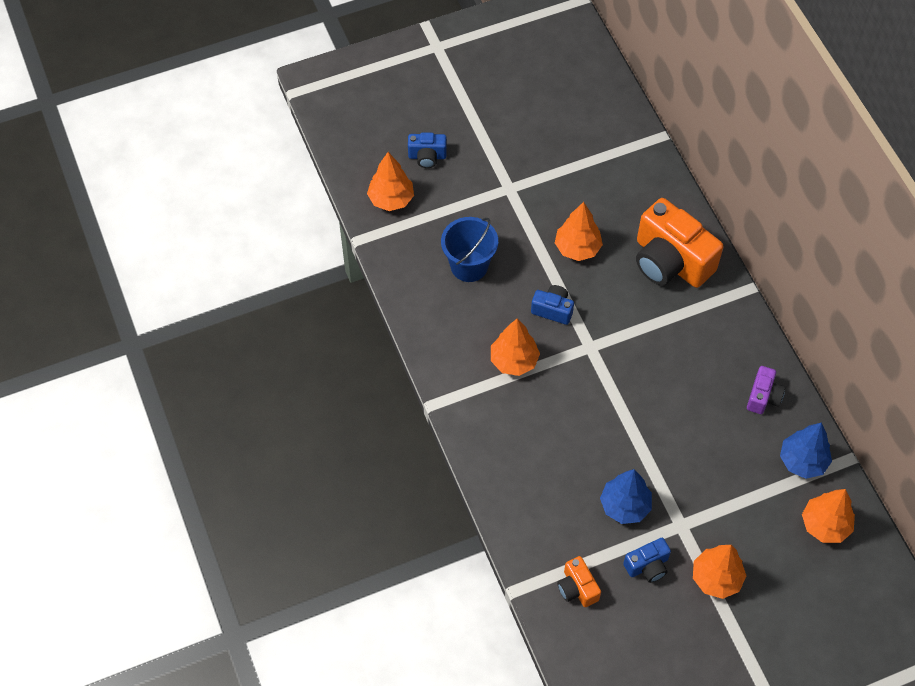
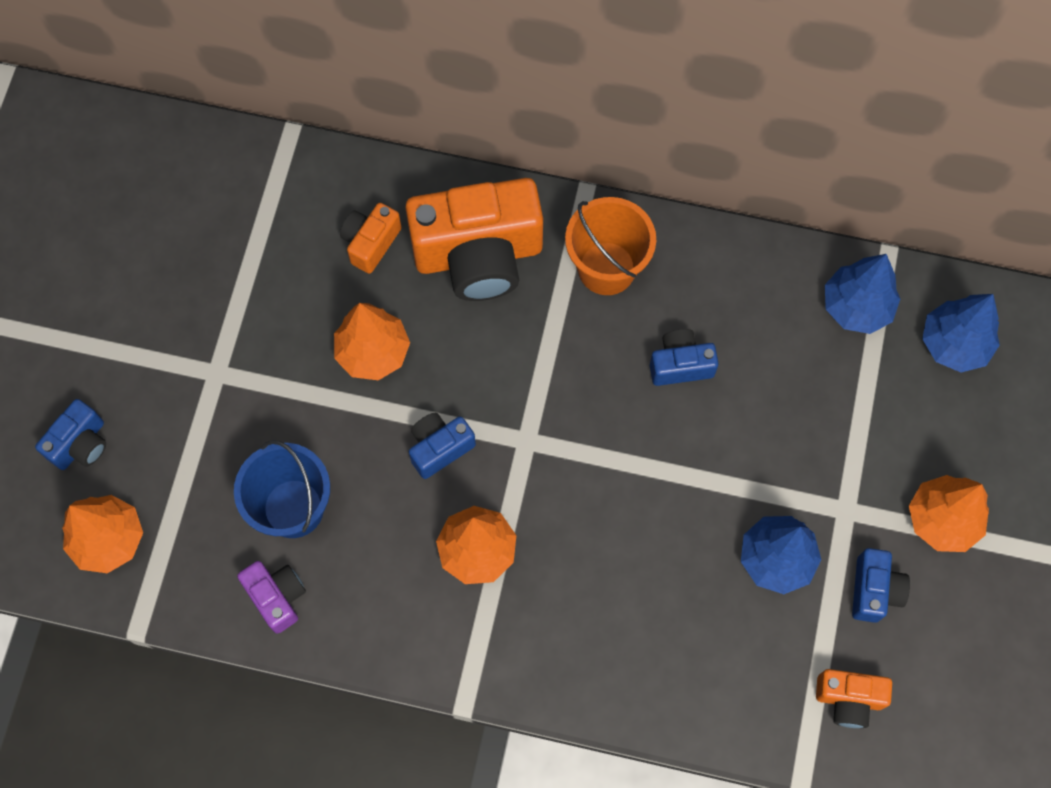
camera: 55 degrees left, 10 degrees up
(634, 209) = (371, 243): none -> orange camera
(693, 393) = (680, 364): none -> blue camera
(716, 325) = (606, 268): none -> orange bucket
(763, 397) = (742, 287): purple camera -> purple camera (277, 597)
(825, 525) = (954, 344): orange tree -> blue tree

